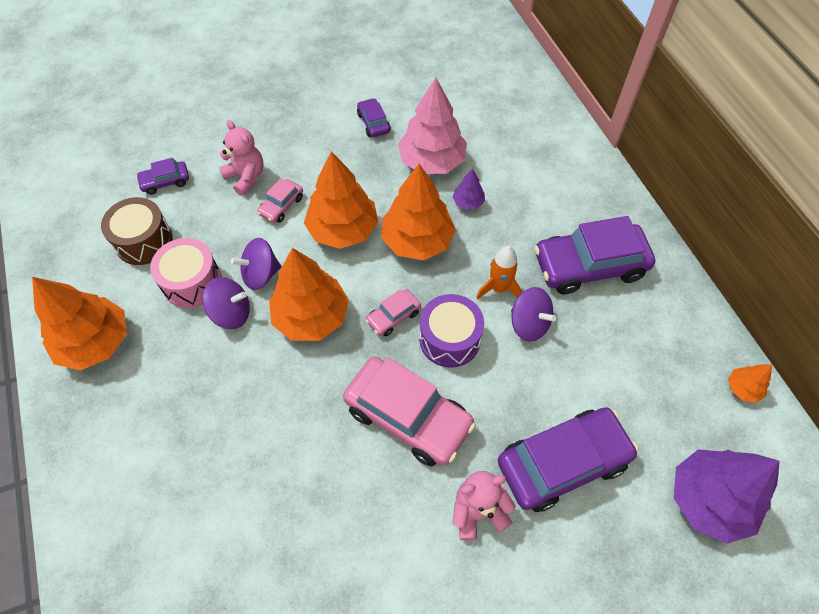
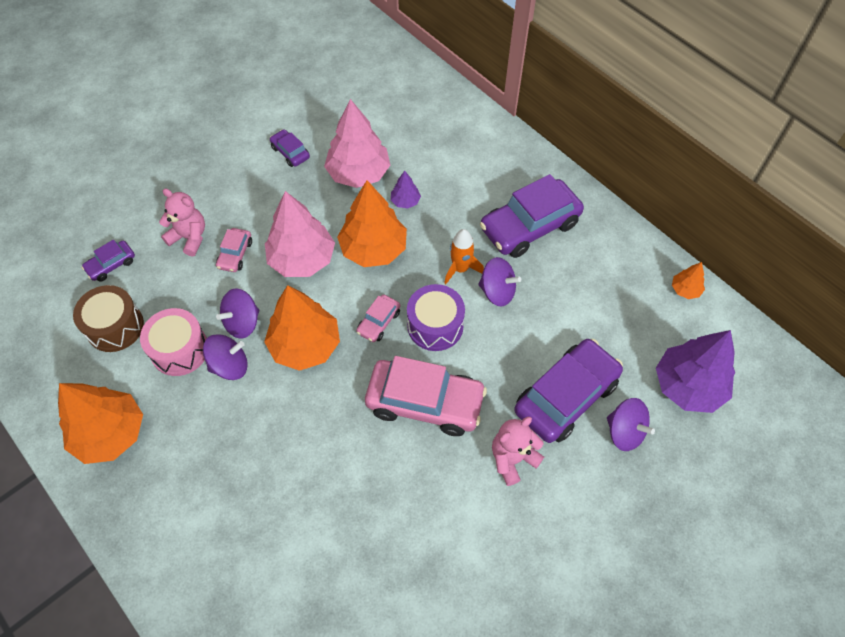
camera: 20 degrees left, 0 degrees up
(343, 230) = (302, 259): orange tree -> pink tree
(615, 526) = (624, 432): none -> purple spinning top

